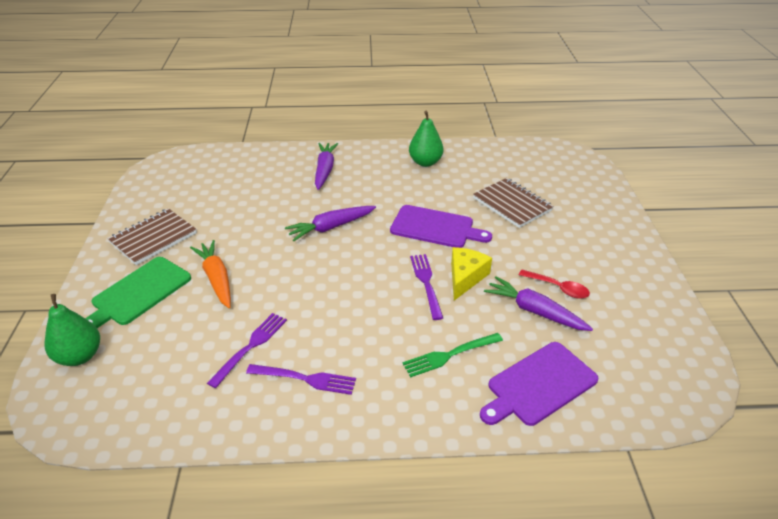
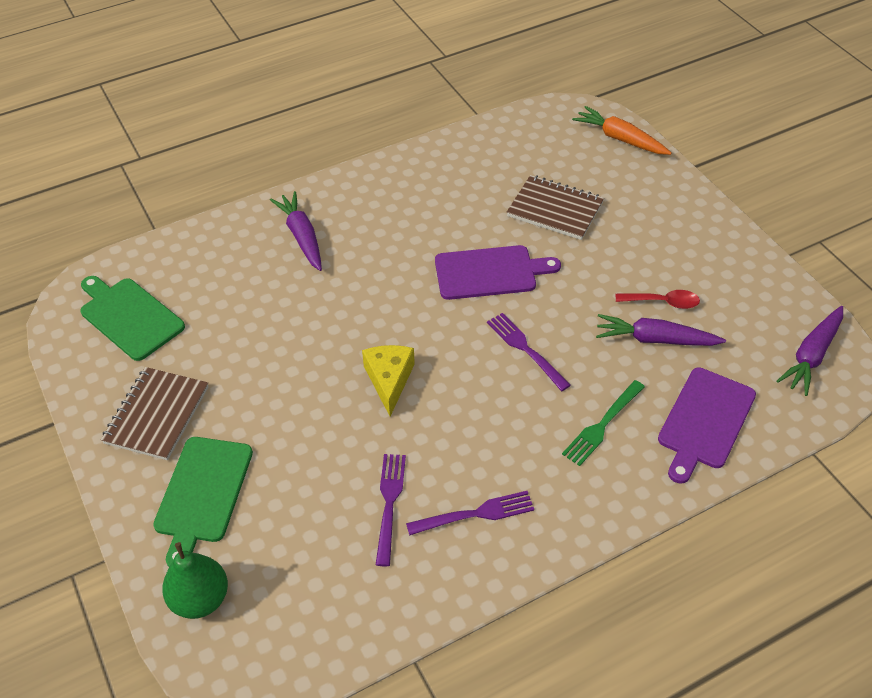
camera: 25 degrees left, 10 degrees up
(186, 181) = (129, 317): none -> green cutting board
(216, 279) = (284, 438): orange carrot -> orange carrot (620, 139)
(331, 227) = (369, 317): purple carrot -> purple carrot (812, 355)
(425, 162) = (418, 182): green pear -> none
(465, 277) = (562, 326): yellow cheese -> yellow cheese (389, 380)

